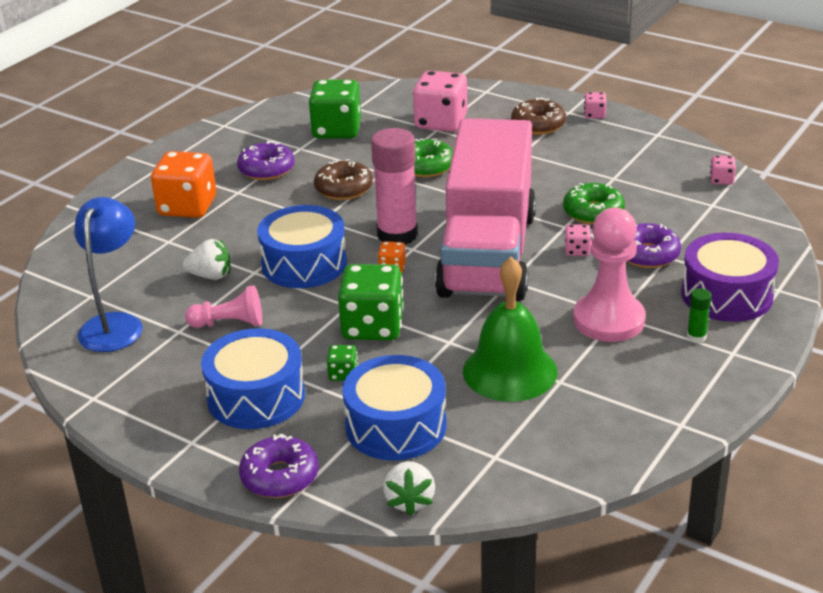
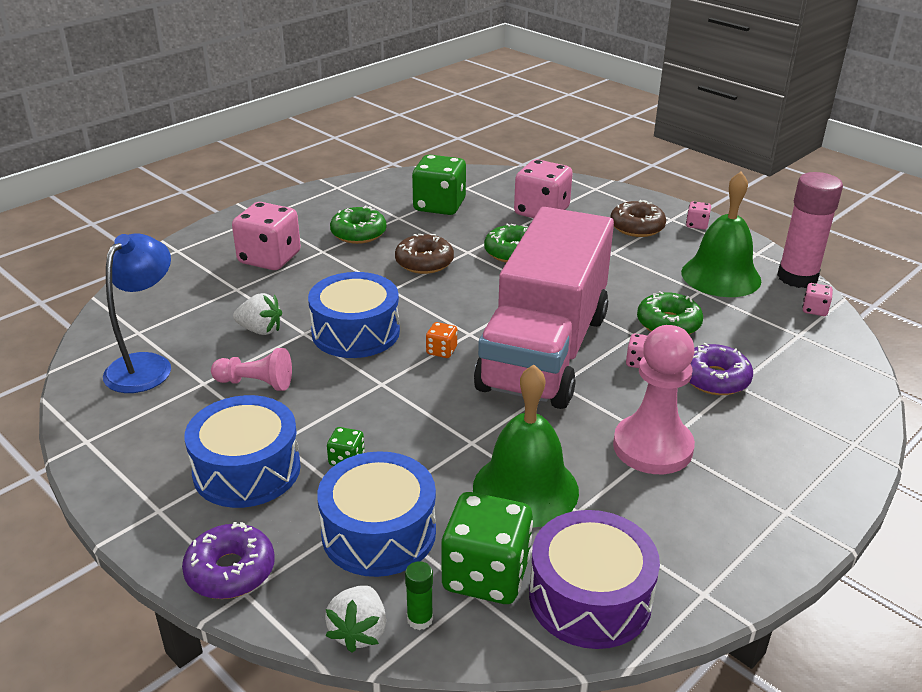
camera: 10 degrees right, 0 degrees up
(187, 207) = (269, 258): orange dice -> pink dice
(266, 169) = (358, 233): purple donut -> green donut
(372, 326) = (397, 411): green dice -> green dice (486, 575)
(397, 235) = (459, 317): pink glue stick -> pink glue stick (797, 277)
(629, 161) = (721, 276): none -> green bell
(696, 337) = (747, 484): green glue stick -> green glue stick (420, 619)
(727, 295) = (793, 440): purple drum -> purple drum (590, 598)

